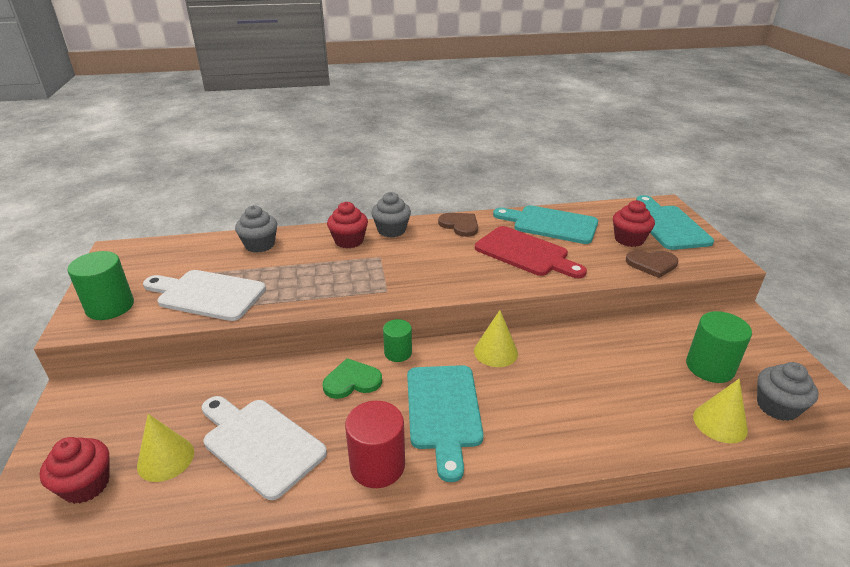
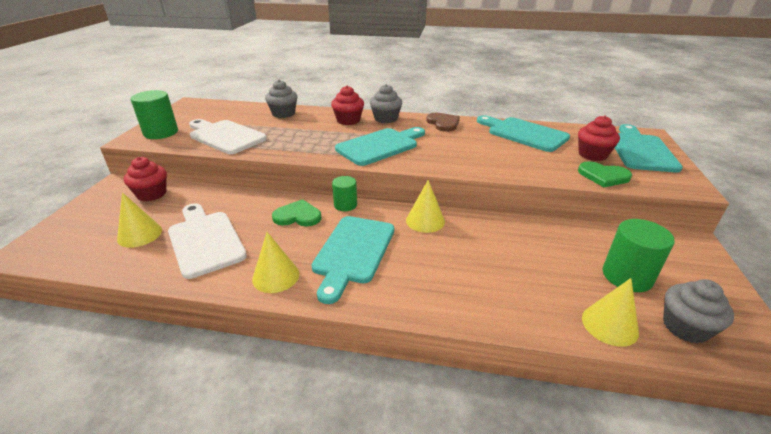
camera: 20 degrees right, 0 degrees up
(86, 485) = (83, 237): red cupcake -> red cupcake (152, 194)
(377, 465) = (276, 276): red cylinder -> yellow cone
(410, 271) = (380, 146): none -> turquoise cutting board
(525, 253) = (486, 149): red cutting board -> none
(652, 264) = (603, 176): brown heart -> green heart

